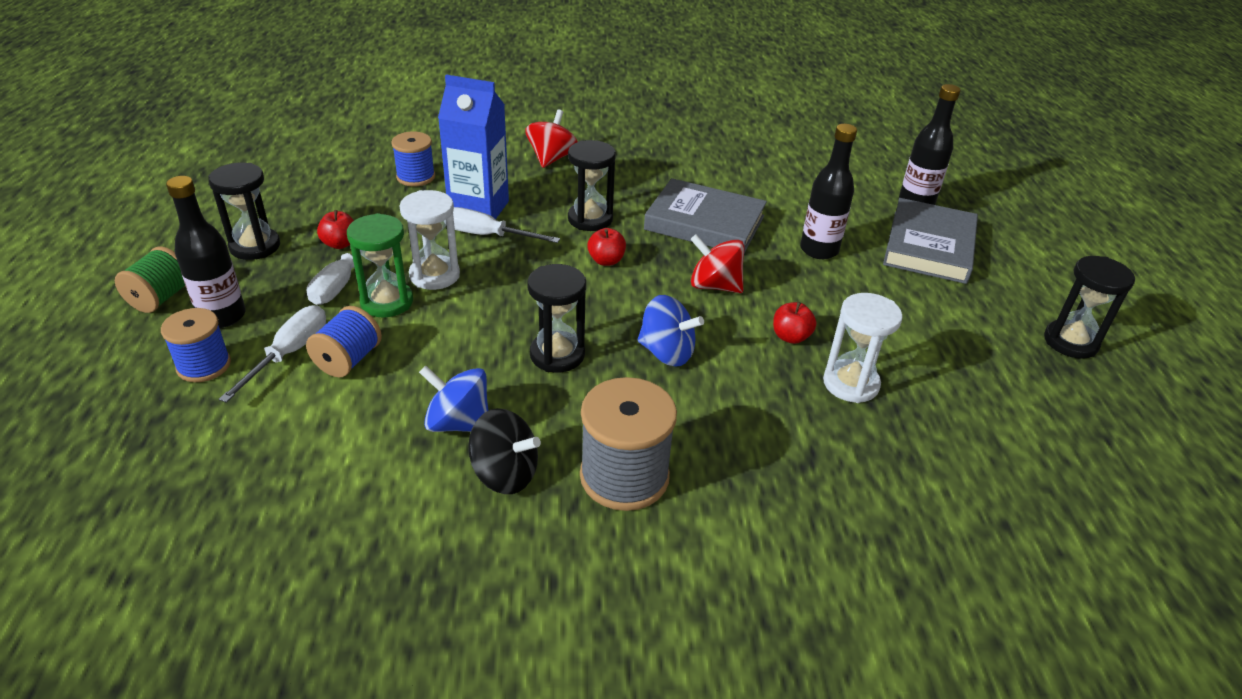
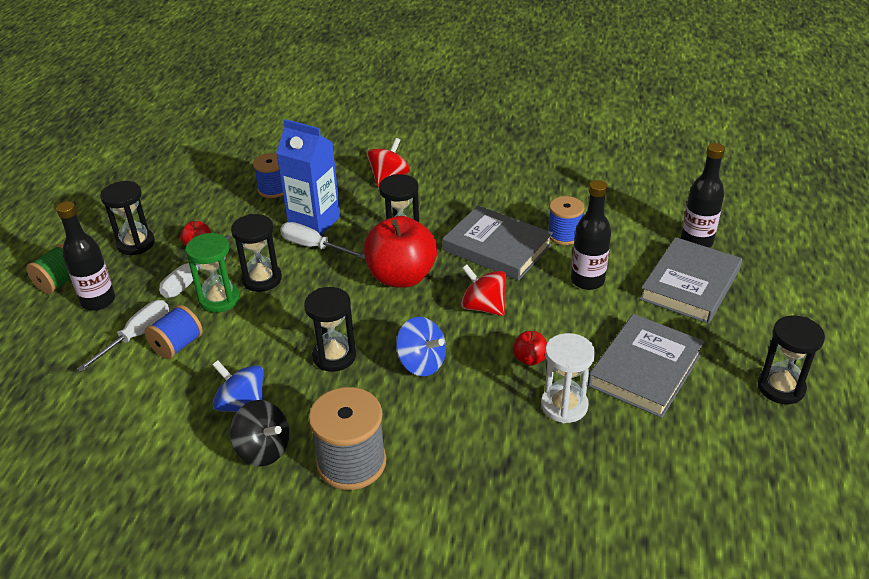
camera: 15 degrees right, 0 degrees up
(204, 365) = (76, 340): blue spool -> blue spool (564, 235)
(434, 275) = (262, 279): white hourglass -> black hourglass
(606, 261) = (401, 277): red apple -> red apple, size x2.27
(921, 336) = (645, 369): none -> grey book

